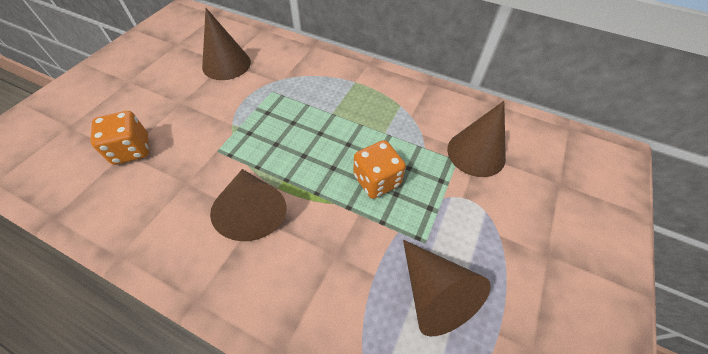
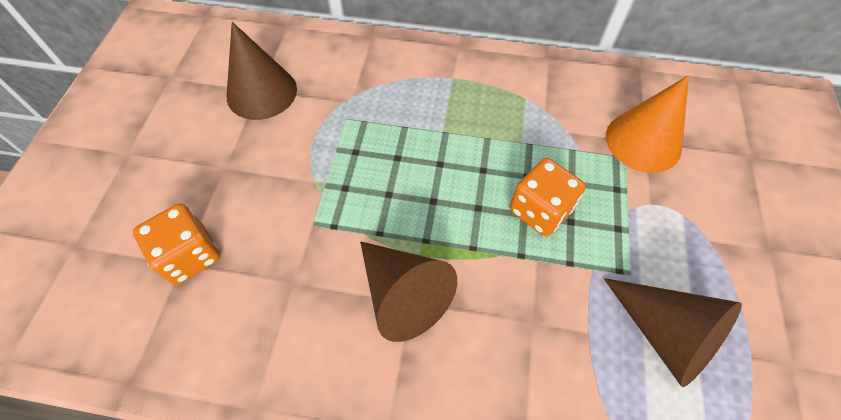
camera: 15 degrees left, 5 degrees up
(476, 153) = (643, 141): brown cone -> orange cone

